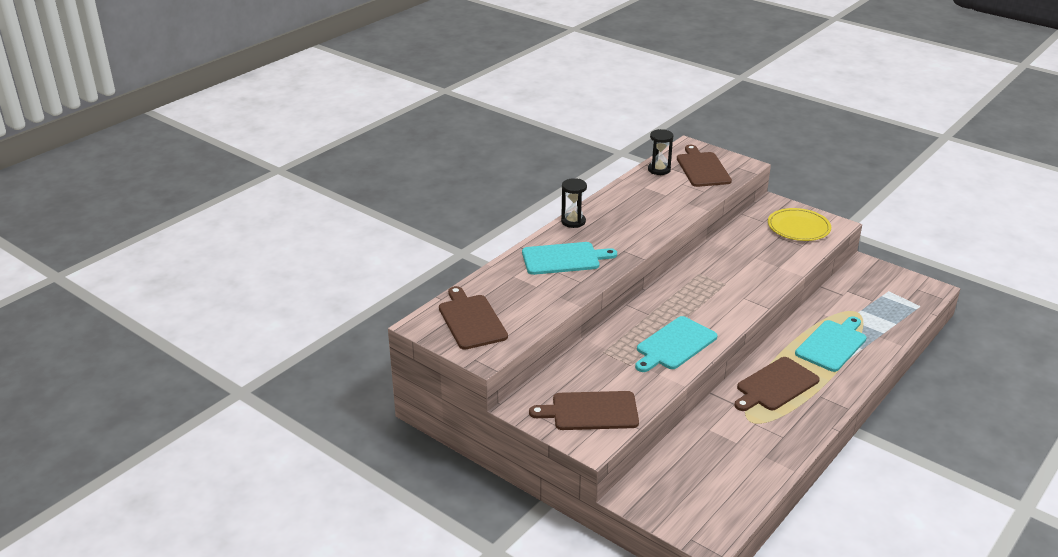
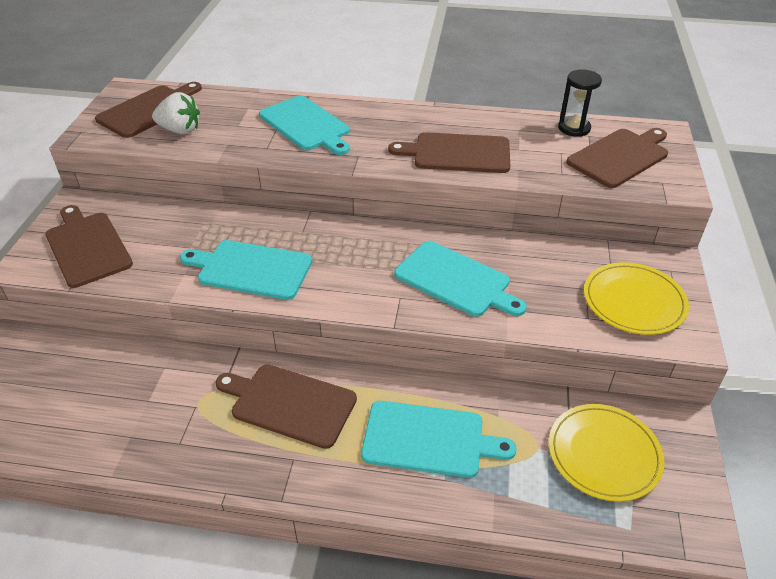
camera: 60 degrees right, 10 degrees up
(519, 312) = (180, 130): none -> white strawberry
(573, 221) = (389, 109): black hourglass -> none
(652, 216) = (457, 153): none -> brown cutting board
(742, 274) = (456, 280): none -> turquoise cutting board
(872, 294) = (604, 454): none -> yellow plate

